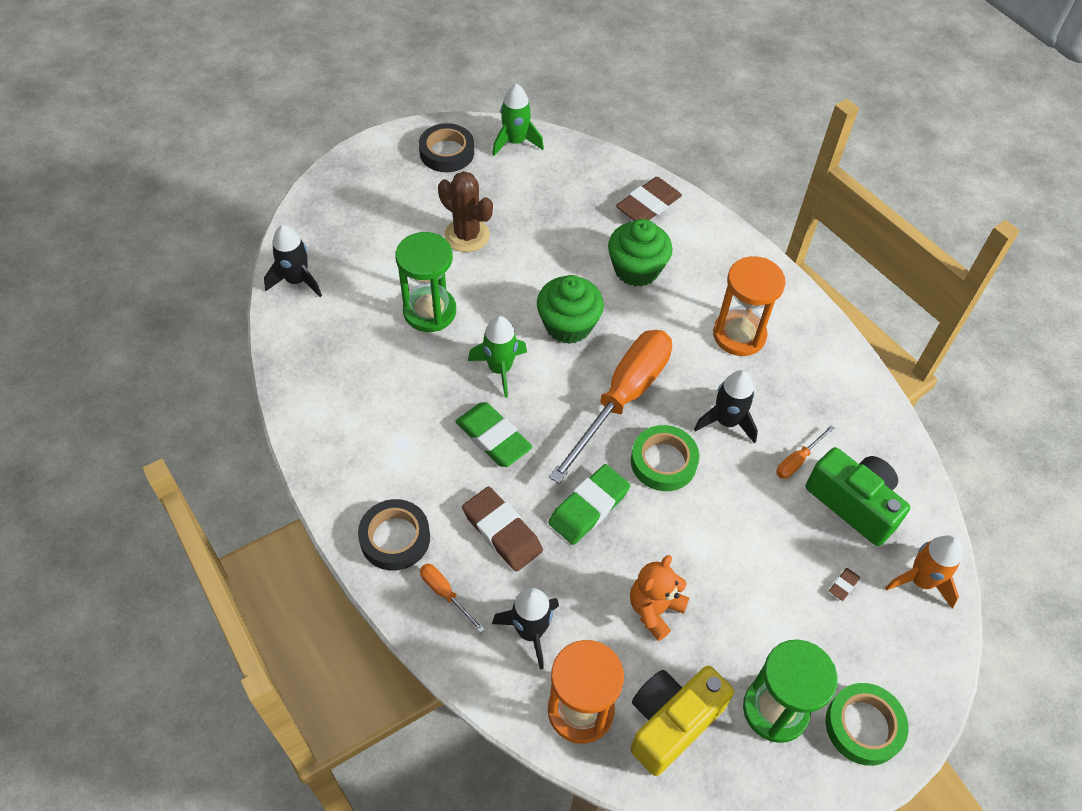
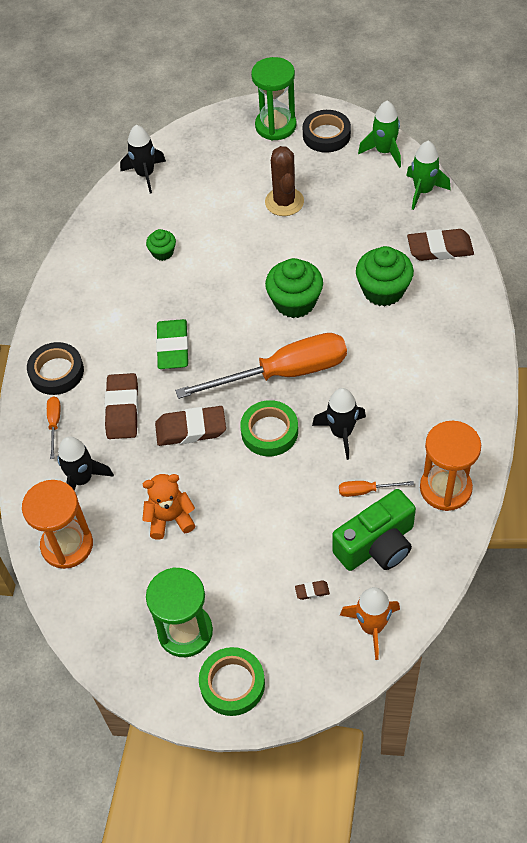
camera: 45 degrees right, 0 degrees up
(391, 349) = (162, 252): none -> green cupcake
(429, 311) = (210, 241): green hourglass -> green hourglass (275, 126)
(500, 369) = (220, 305): green rocket -> green rocket (423, 191)
(589, 507) = (191, 429): green eraser -> brown eraser
(671, 722) = (113, 591): yellow camera -> none
(739, 335) = (413, 380): orange hourglass -> orange hourglass (445, 488)
(853, 503) = (377, 545): green camera -> green camera turned 60 degrees clockwise

